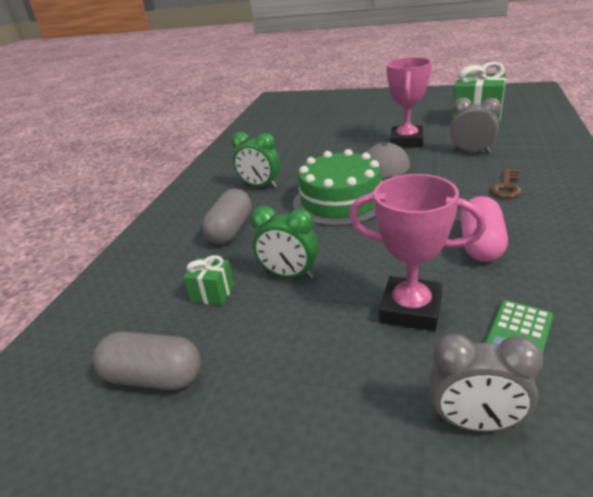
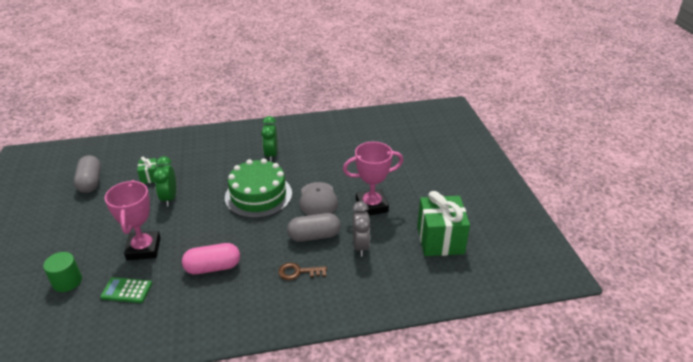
camera: 60 degrees right, 5 degrees up
(230, 230) = (212, 162): grey capsule -> grey capsule (314, 236)
(475, 423) = (67, 281): grey clock -> green cylinder

